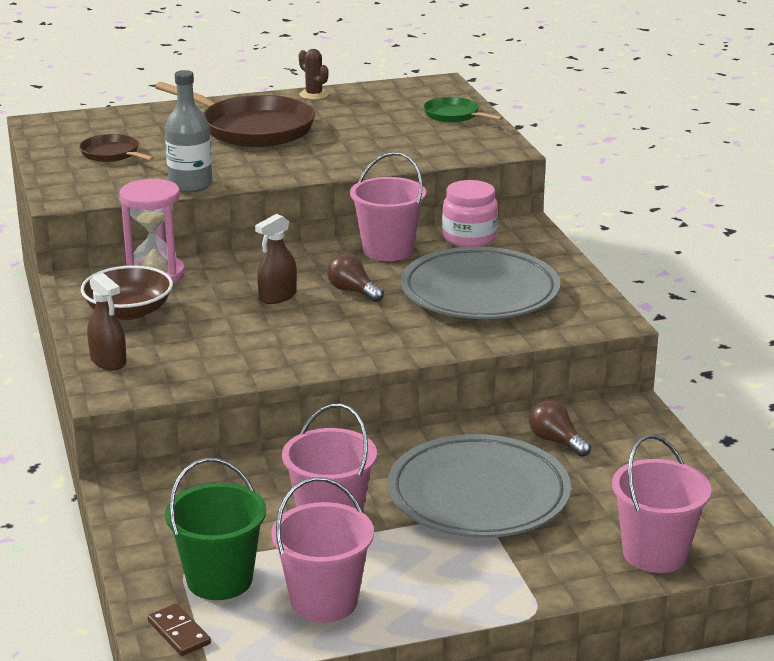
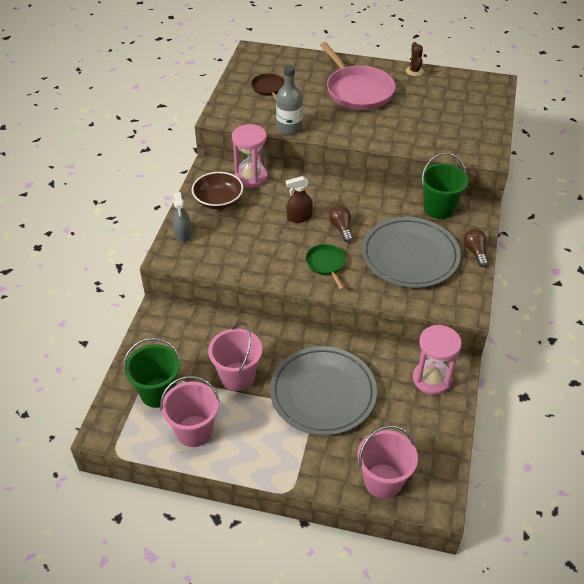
camera: 30 degrees right, 20 degrees up
(108, 361) = (183, 234): brown spray bottle -> grey spray bottle
(179, 632) = (117, 418): brown domino -> none
(253, 129) = (358, 91): brown pan -> pink pan
(388, 250) = (385, 202): pink bucket -> none
(453, 115) = (482, 115): green pan -> green pan (326, 264)
(469, 238) = (439, 208): pink jar -> green bucket
(556, 441) = (394, 372): brown light bulb -> brown light bulb (475, 252)
(613, 431) = (432, 379): none -> pink hourglass

